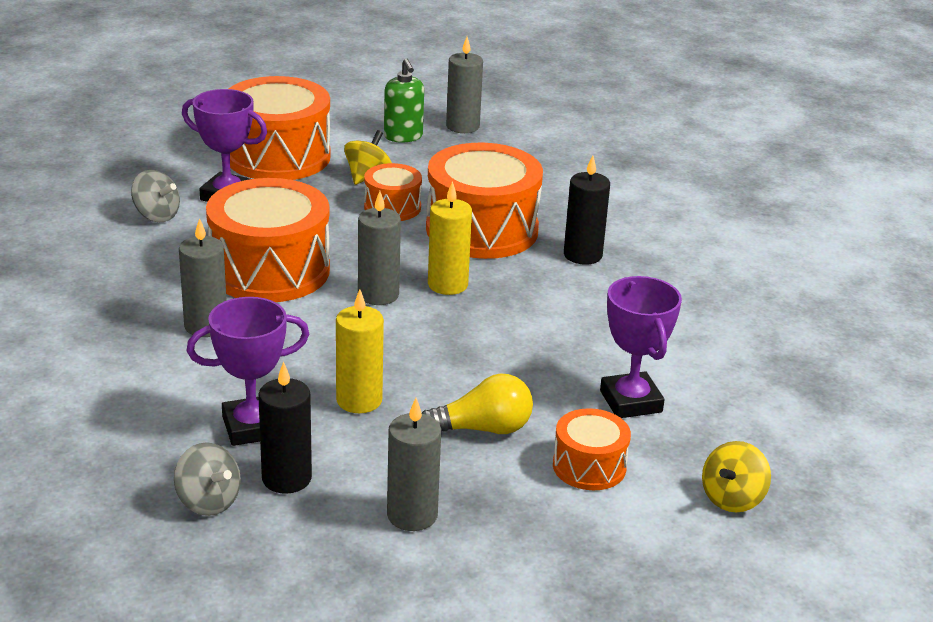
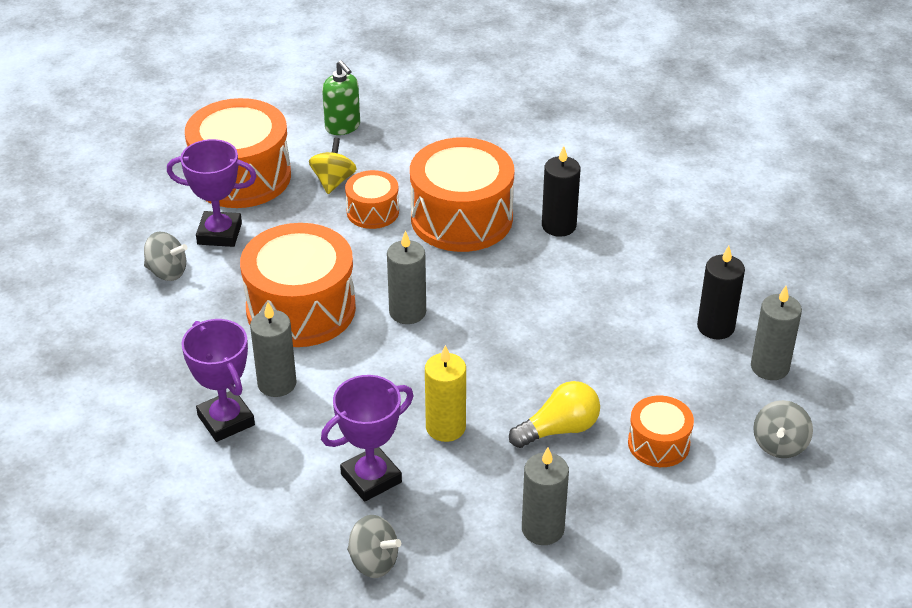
camera: 15 degrees left, 10 degrees up
(286, 478) = (425, 521): black candle -> black candle (715, 327)
(447, 284) = (461, 286): yellow candle -> none
(462, 126) = (390, 102): grey candle -> grey candle (769, 367)
(631, 401) = (663, 370): purple trophy -> purple trophy (226, 420)
(732, 499) = (779, 445): yellow spinning top -> grey spinning top

